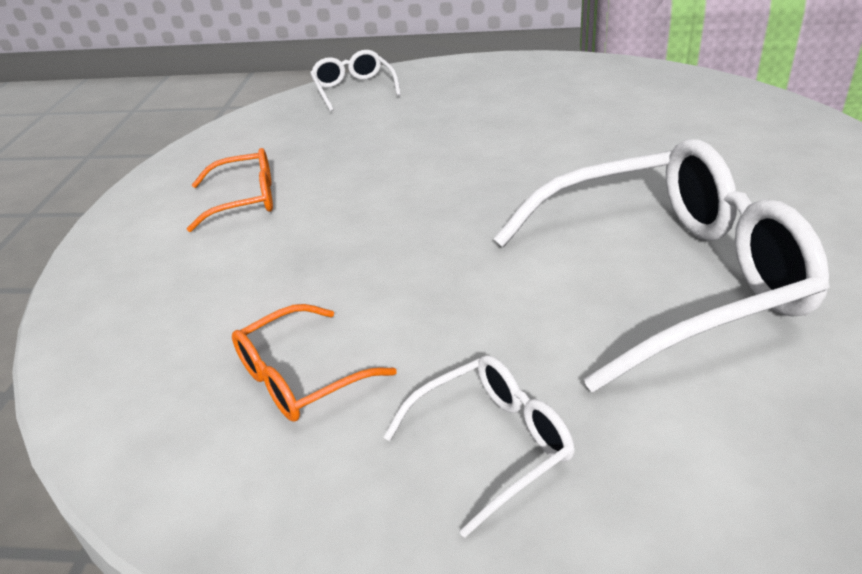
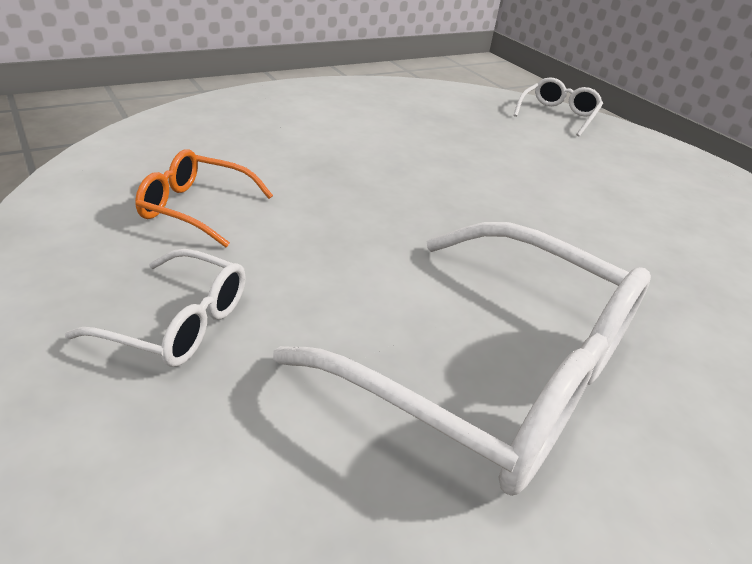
camera: 45 degrees right, 0 degrees up
(244, 200) = (365, 121): orange glasses -> none

